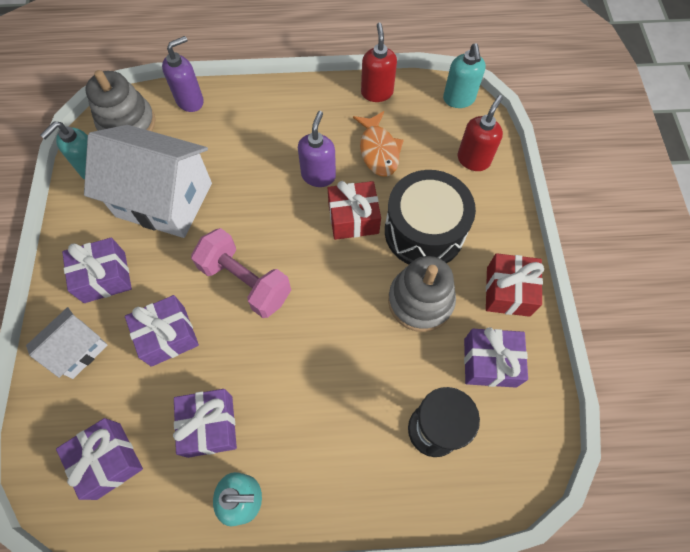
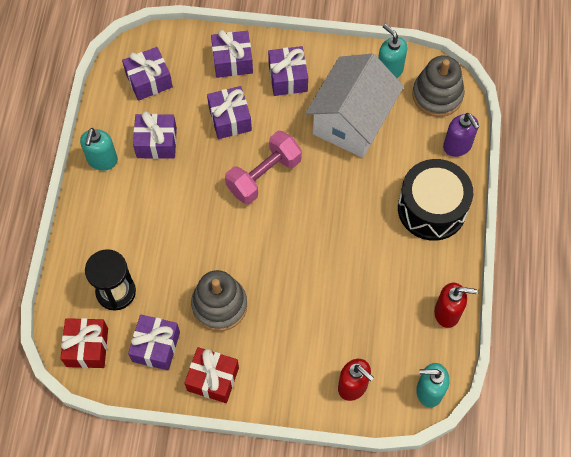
camera: 100 degrees right, 0 degrees up
(78, 349) = (232, 61): white house -> purple gift
(318, 175) = (357, 244): purple soap dispenser -> none
(353, 218) = (307, 266): red gift -> red gift (87, 347)
(378, 150) = (377, 301): orange fish -> none
(424, 231) = (283, 323): black drum -> black drum (431, 208)

